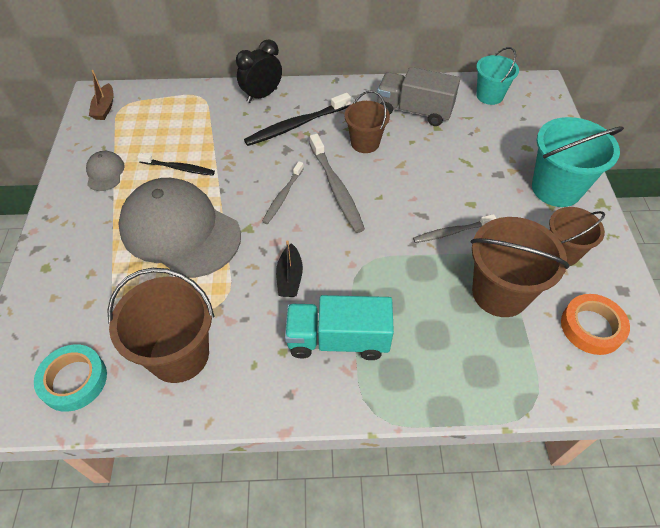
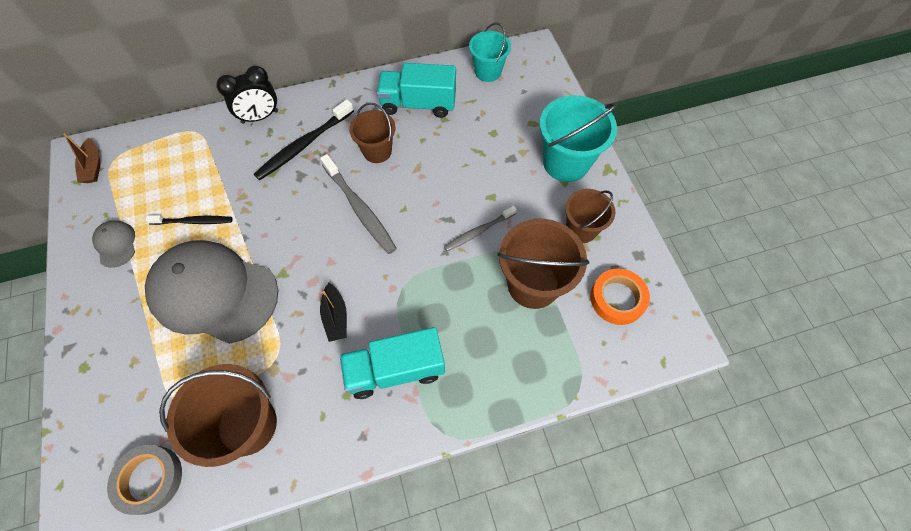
camera: 15 degrees left, 10 degrees up
(74, 380) = (149, 479): turquoise tape -> grey tape
(262, 95) = (260, 117): black clock -> black clock turned 150 degrees counterclockwise
(282, 196) = (308, 230): grey toothbrush -> none
(414, 111) = (418, 104): grey truck -> turquoise truck

